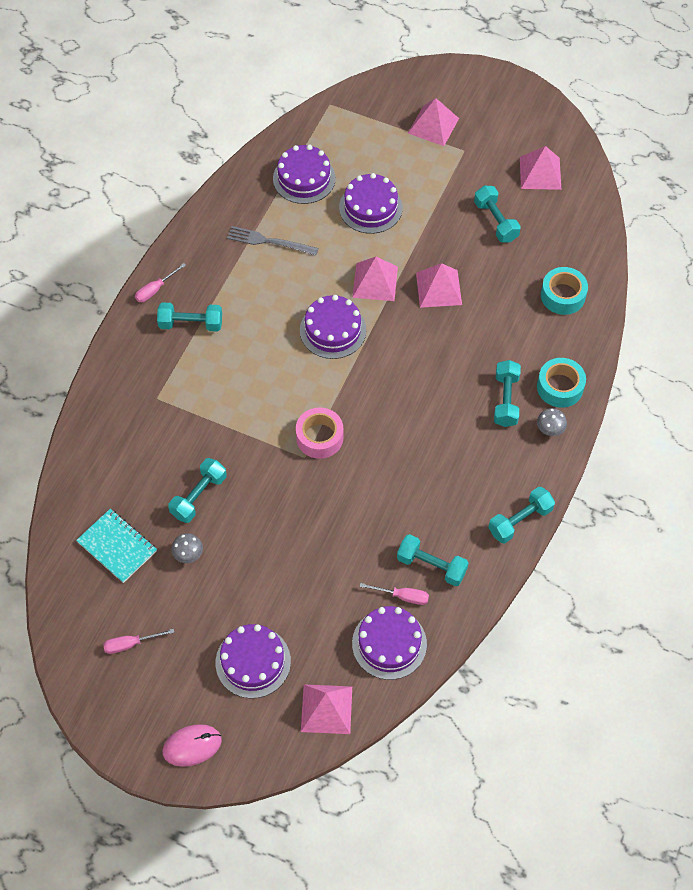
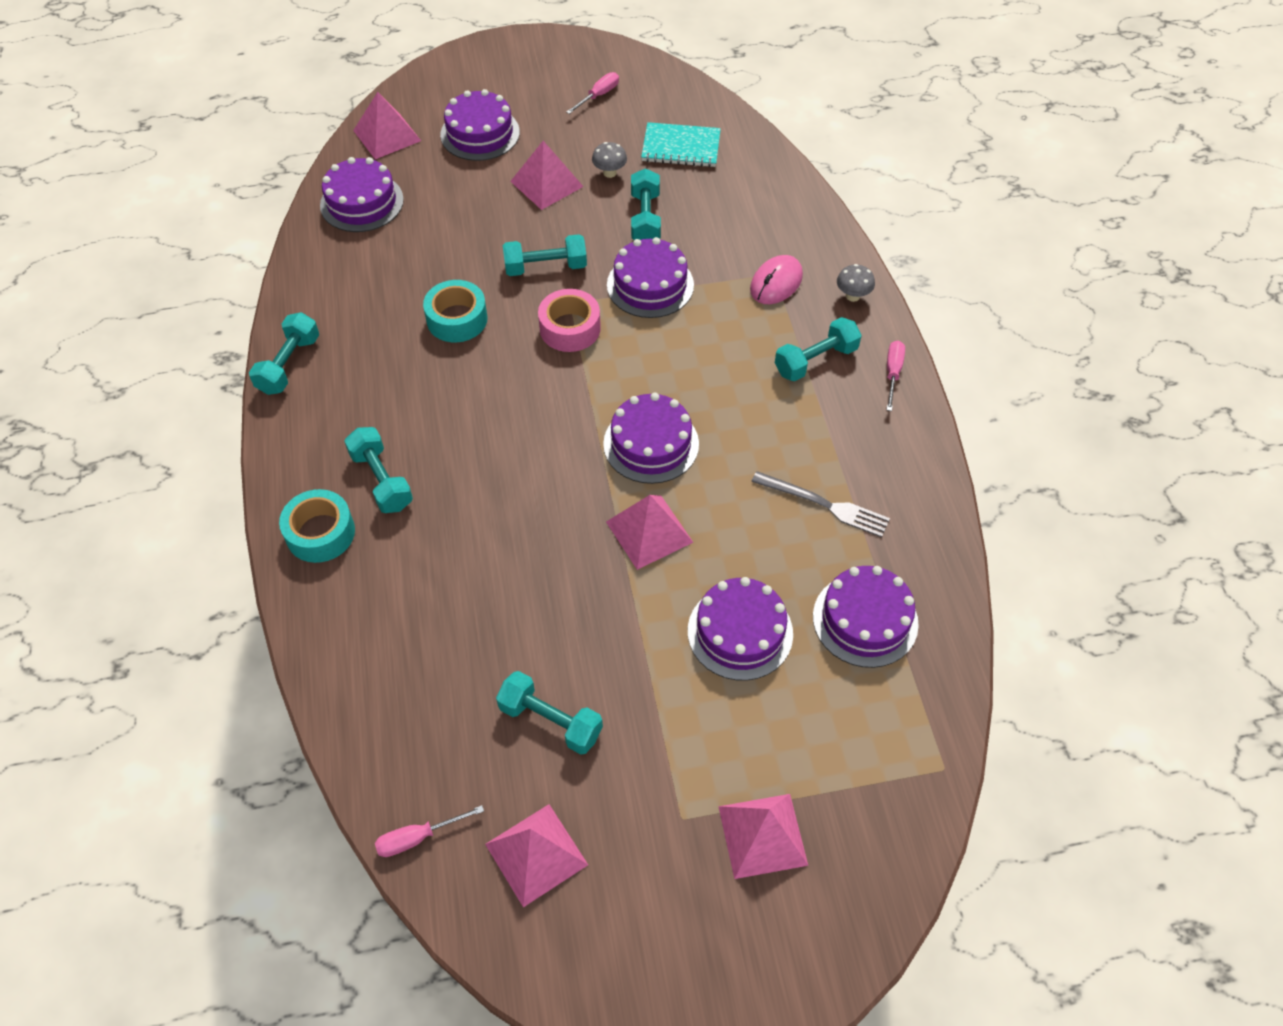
camera: 145 degrees right, 5 degrees down
(192, 746) = (484, 65): pink mouse -> pink mouse (776, 283)
(242, 439) = (650, 285): none -> purple cake
(269, 241) = (824, 505): grey fork -> grey fork turned 45 degrees clockwise
(402, 596) = (374, 242): pink screwdriver -> pink screwdriver (418, 837)
(431, 566) = (361, 279): turquoise dumbbell -> turquoise dumbbell (545, 267)
(439, 288) = (560, 571): pink pyramid -> pink pyramid (546, 184)
(549, 430) = (306, 475): grey mushroom -> grey mushroom (852, 296)
(562, 296) = (384, 661): turquoise tape -> turquoise tape (457, 319)

